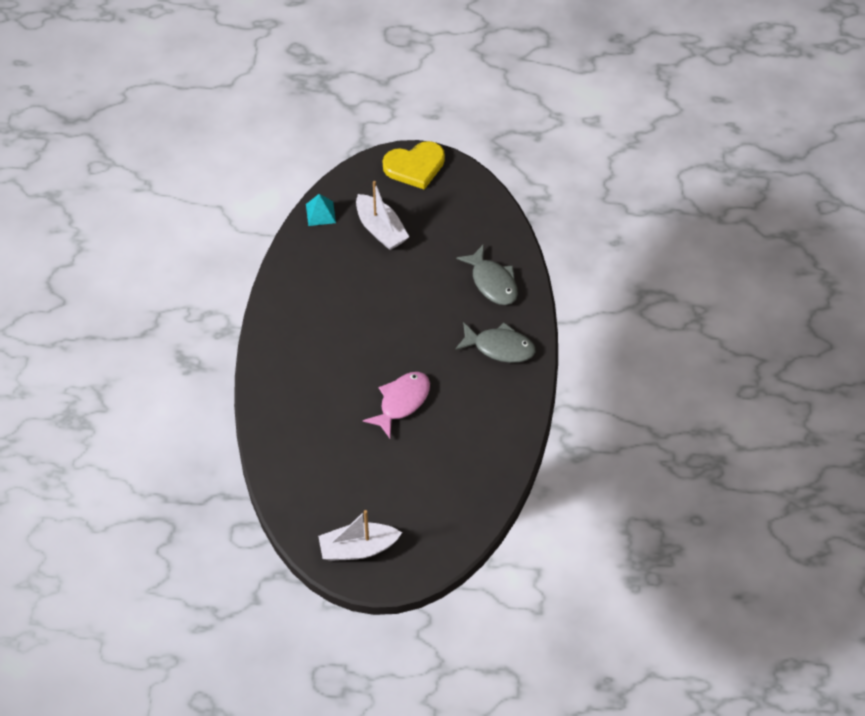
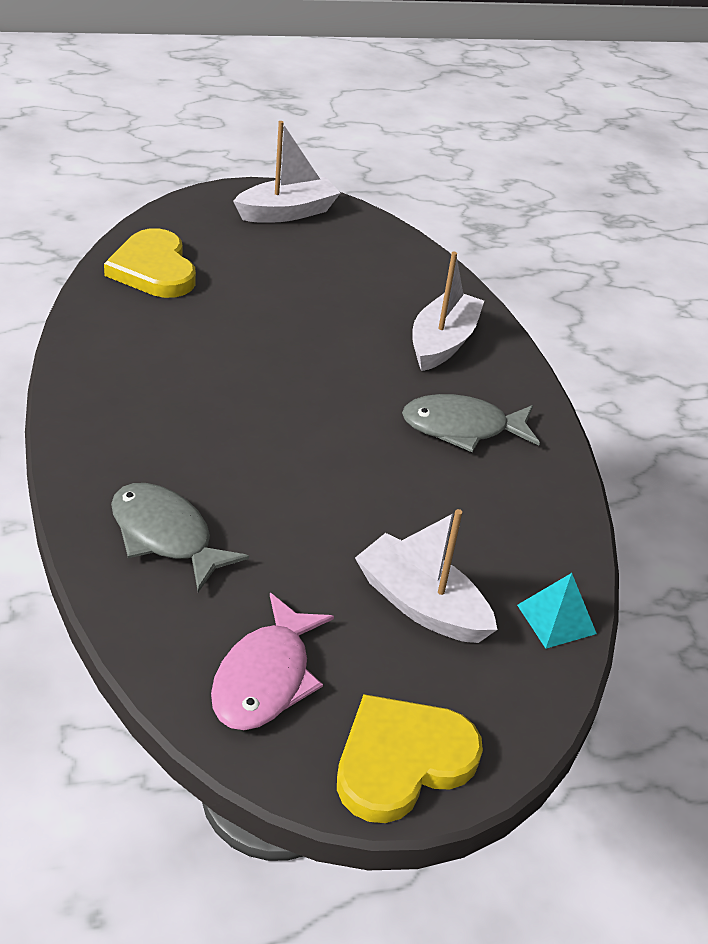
camera: 160 degrees right, 15 degrees down
(297, 397) = (442, 342): none -> white boat
(402, 402) = (281, 351): pink fish -> pink fish (265, 677)
(468, 490) = (154, 269): none -> yellow heart
(500, 347) = (134, 435): grey fish -> grey fish (462, 428)

